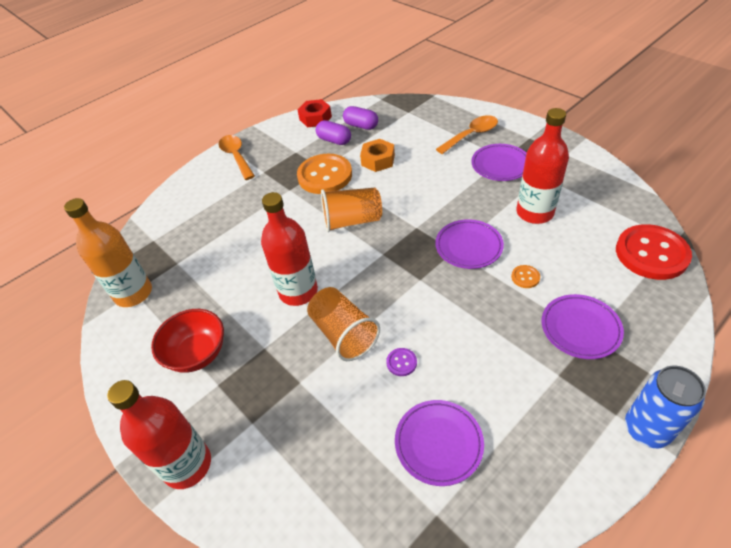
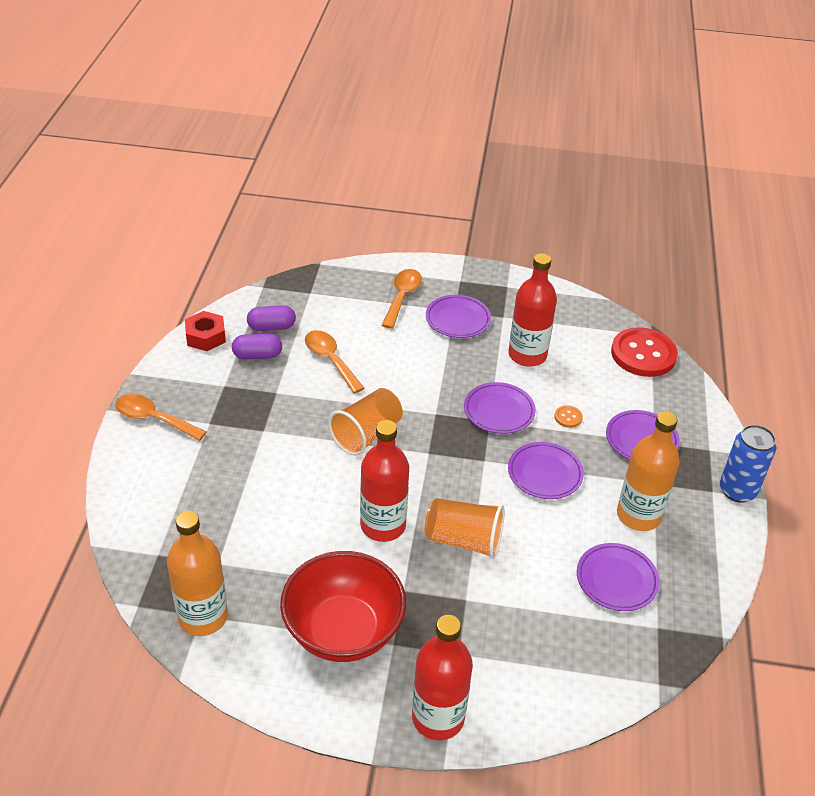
camera: 45 degrees left, 5 degrees down
(197, 354) = (343, 631): red bowl -> red bowl, size x1.51
(325, 175) = (288, 399): orange button -> none
(378, 160) = (330, 360): orange nut -> orange spoon
(401, 362) = (534, 537): purple button -> none
(460, 314) = (545, 473): none -> purple plate
(514, 396) = (638, 515): none -> orange bottle

